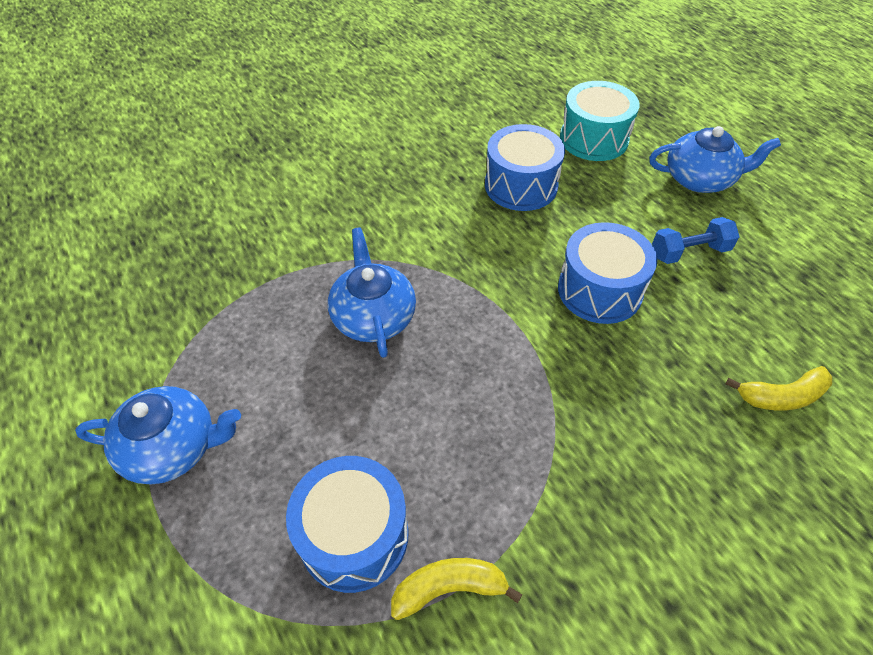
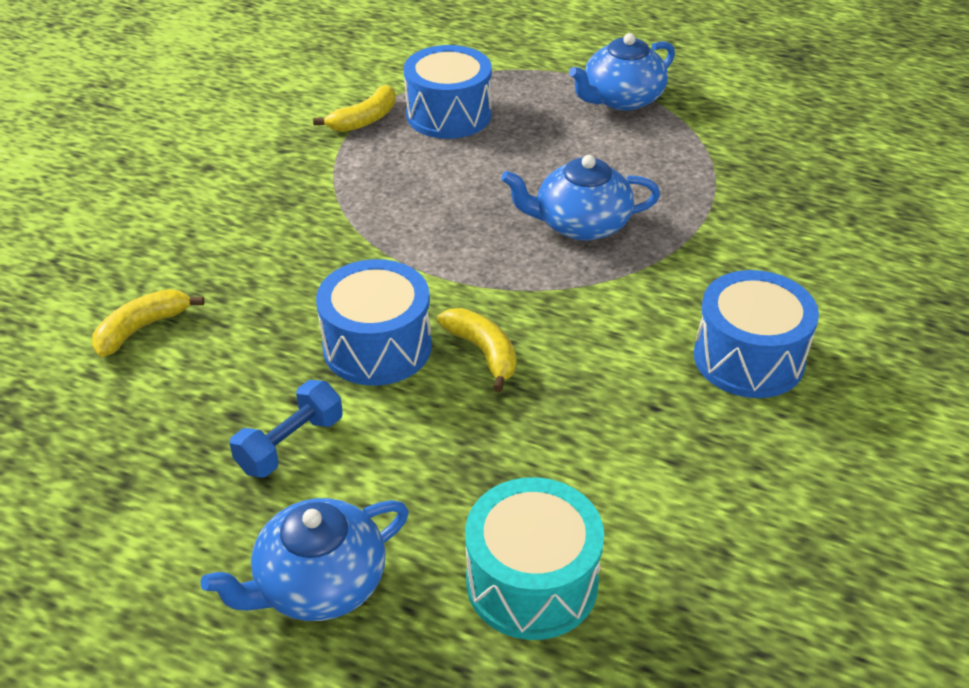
camera: 145 degrees right, 10 degrees down
(373, 316) = (580, 224): blue teapot -> blue teapot turned 135 degrees clockwise
(521, 185) = (570, 435): blue drum -> blue drum (748, 358)
(531, 252) = (483, 352): none -> yellow banana

